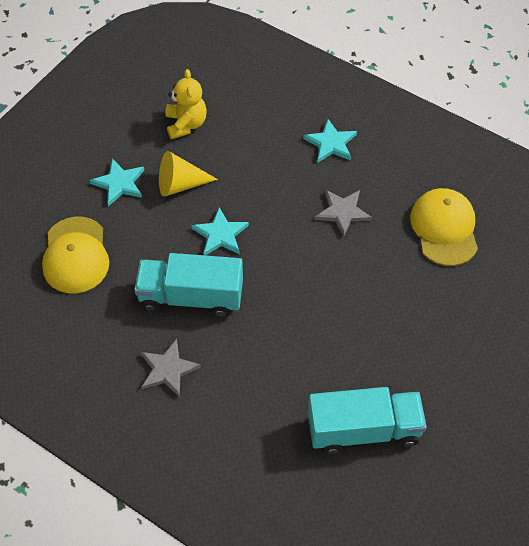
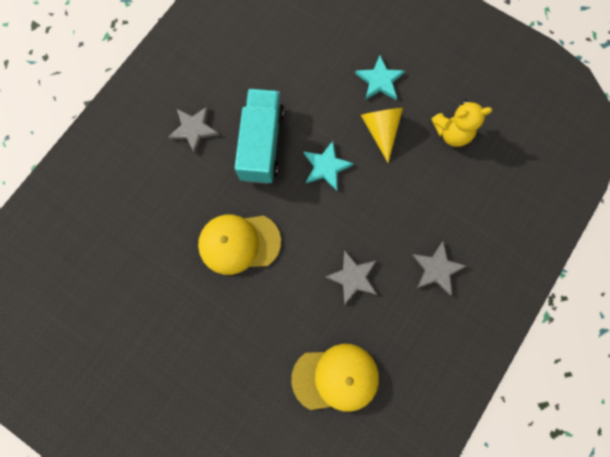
camera: 90 degrees right, 20 degrees up
(75, 255) = (304, 52): yellow cap -> yellow cap (239, 243)
(331, 143) = (437, 269): turquoise star -> grey star
(363, 430) = (129, 286): turquoise truck -> none

